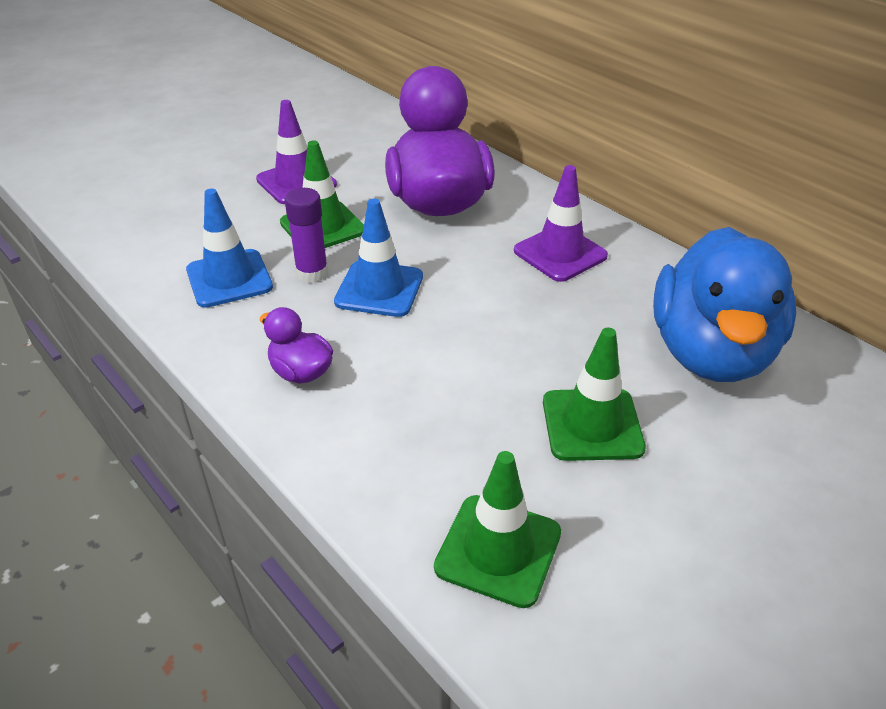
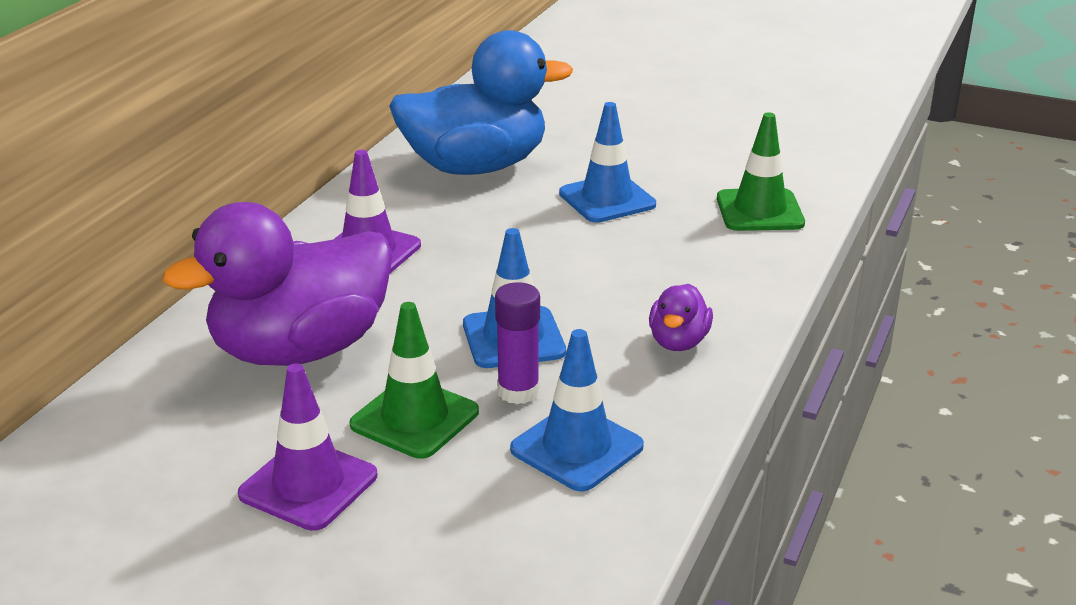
camera: 115 degrees left, 10 degrees down
(592, 425) = (607, 199): green traffic cone -> blue traffic cone

